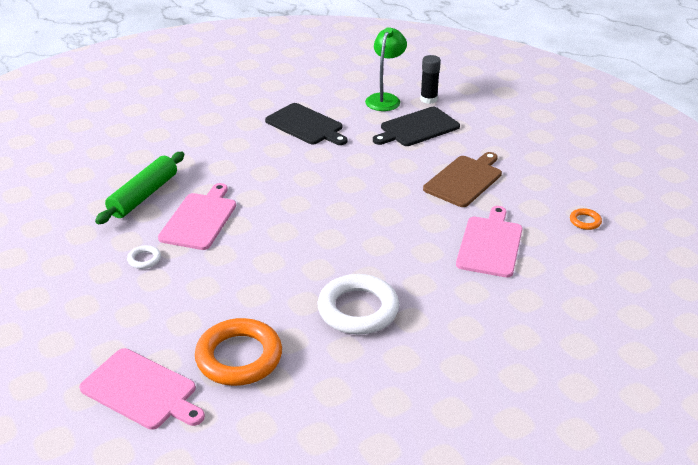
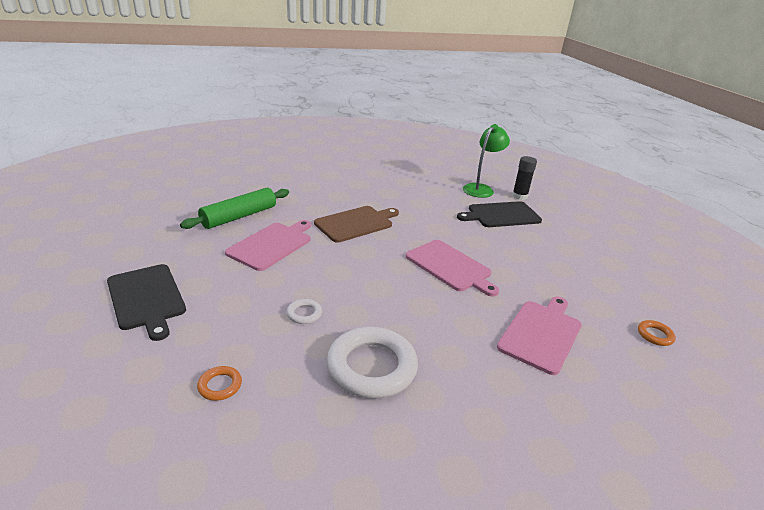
camera: 15 degrees right, 5 degrees down
(141, 390) = (99, 394): pink cutting board -> pink cutting board (450, 267)
(144, 259) = (201, 266): white ring -> white ring (304, 314)
(239, 357) = (220, 385): orange ring -> orange ring, size x0.44
(306, 125) = (404, 194): black cutting board -> black cutting board (146, 298)
(464, 180) = (532, 266): brown cutting board -> brown cutting board (356, 223)

